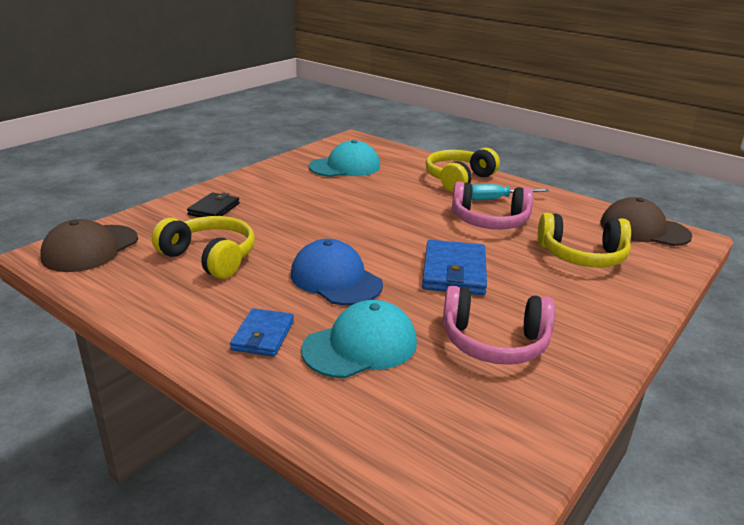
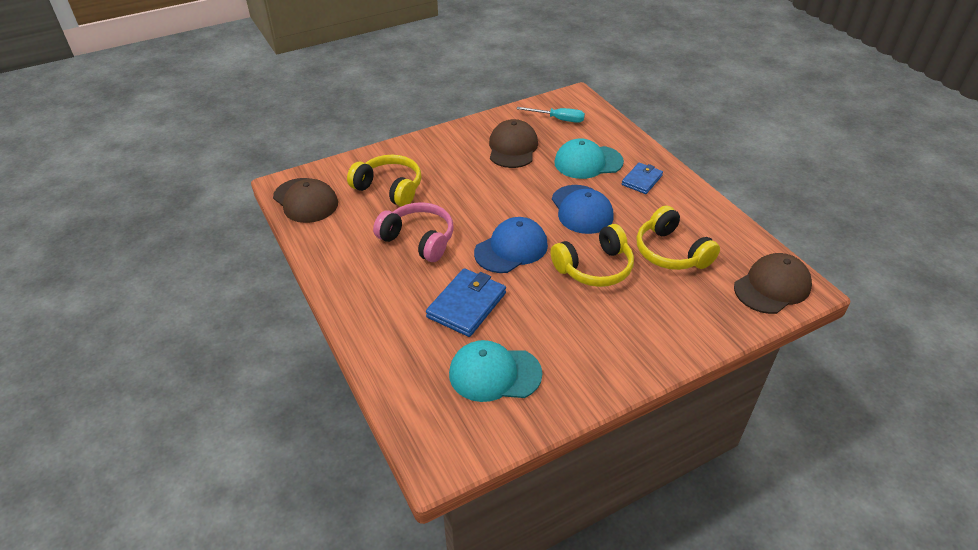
camera: 155 degrees left, 15 degrees up
(214, 209) = (664, 320): black wallet -> none
(391, 230) = (511, 249): none -> blue cap
(454, 272) = (495, 197): blue wallet -> blue wallet (467, 305)
(458, 179) = (385, 311): yellow headphones -> yellow headphones (594, 268)
(494, 342) = (512, 148): pink headphones -> brown cap
(497, 199) = (380, 267): turquoise screwdriver -> turquoise screwdriver (558, 119)

